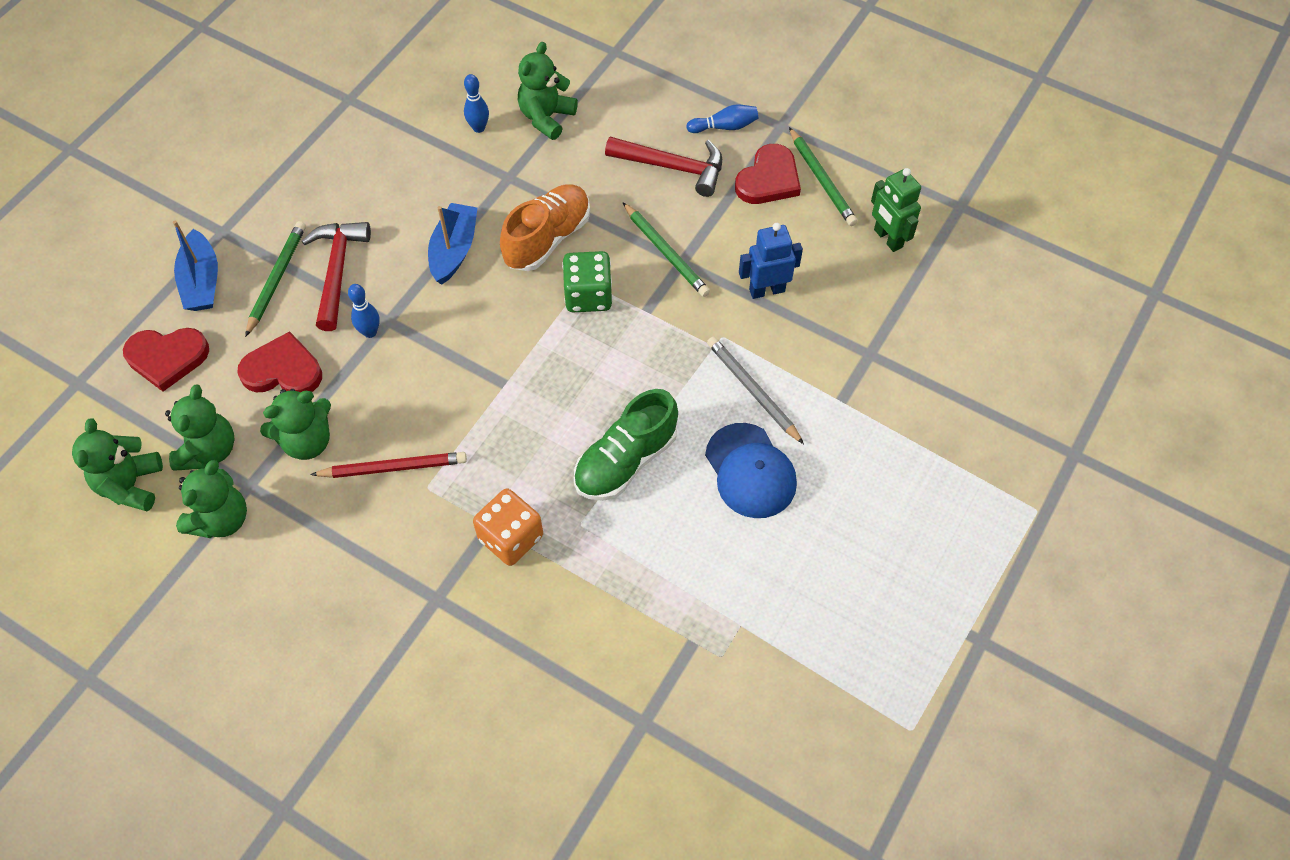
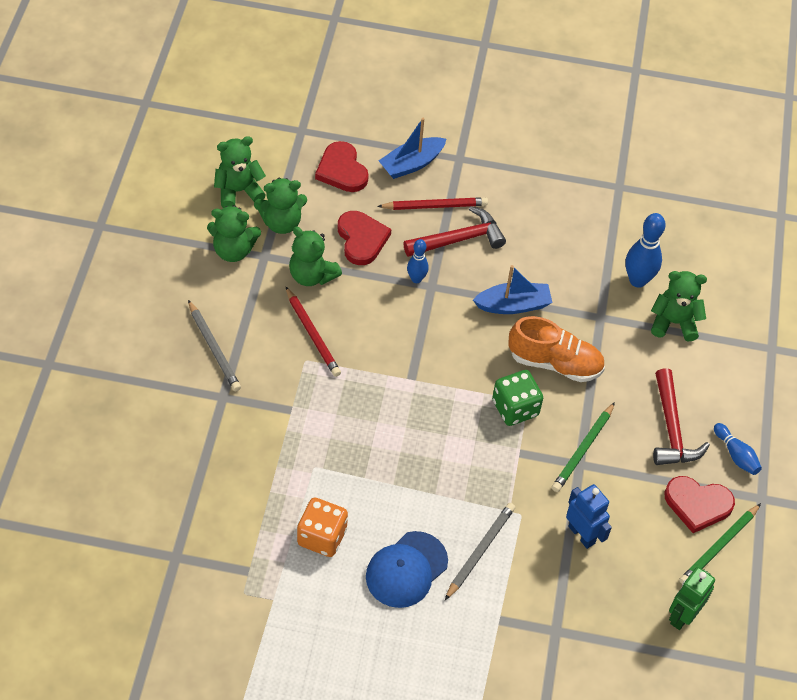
camera: 65 degrees right, 5 degrees down
(277, 278) = (435, 206): green pencil -> red pencil
(359, 587) = (214, 348): none -> grey pencil
(479, 128) = (637, 280): blue bowling pin -> blue bowling pin, size x1.67
(511, 538) = (286, 426): orange dice -> orange dice (322, 537)
(625, 461) = (379, 480): green shoe -> none

